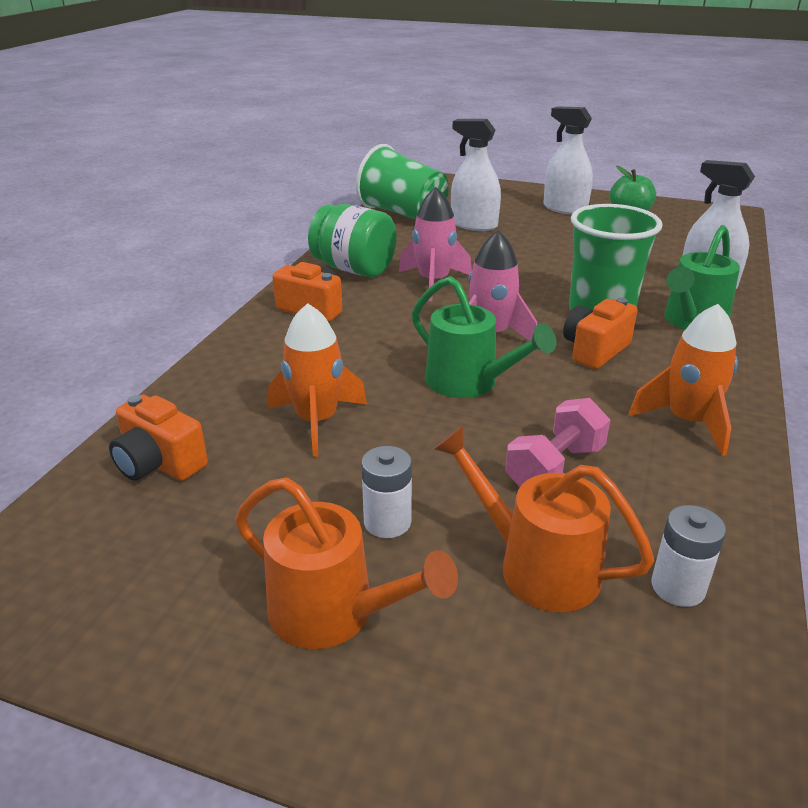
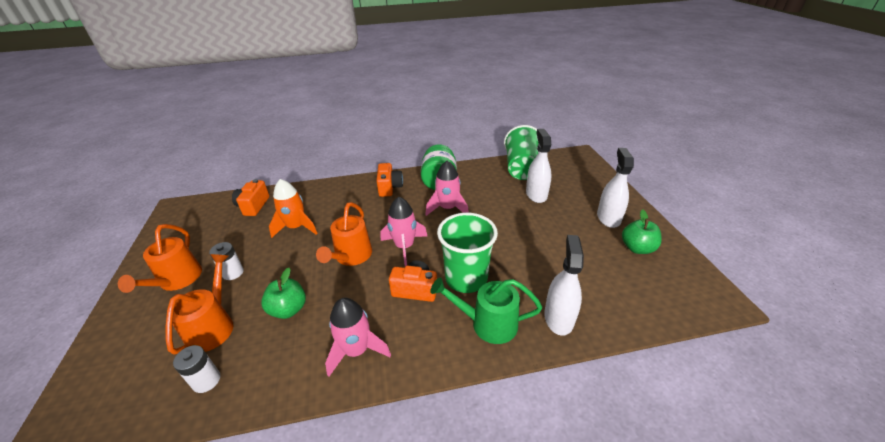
camera: 60 degrees right, 5 degrees up
(470, 383) = (351, 257): green watering can -> orange watering can
(555, 468) = (288, 309): pink dumbbell -> green apple
(687, 421) = (357, 350): orange rocket -> pink rocket

